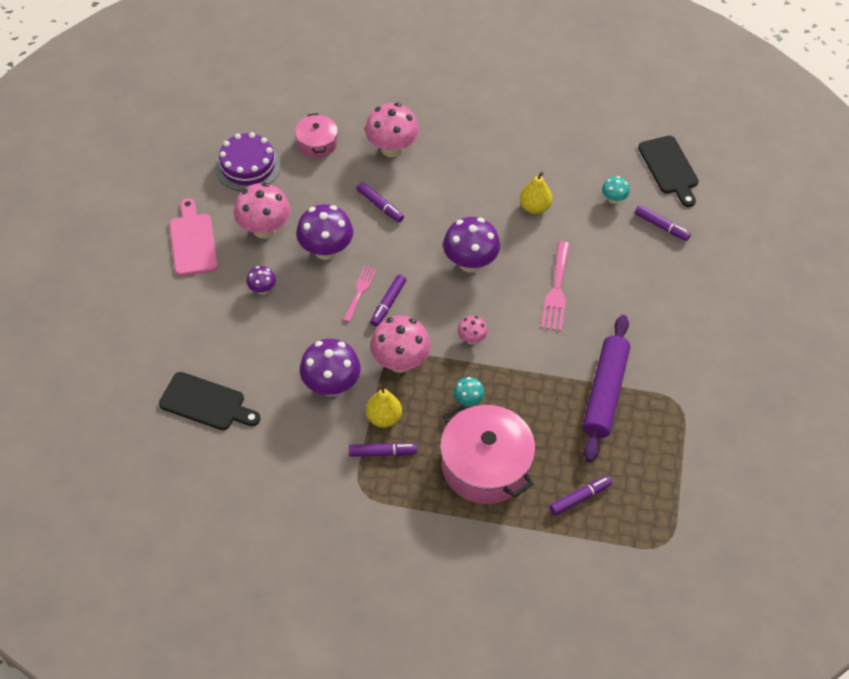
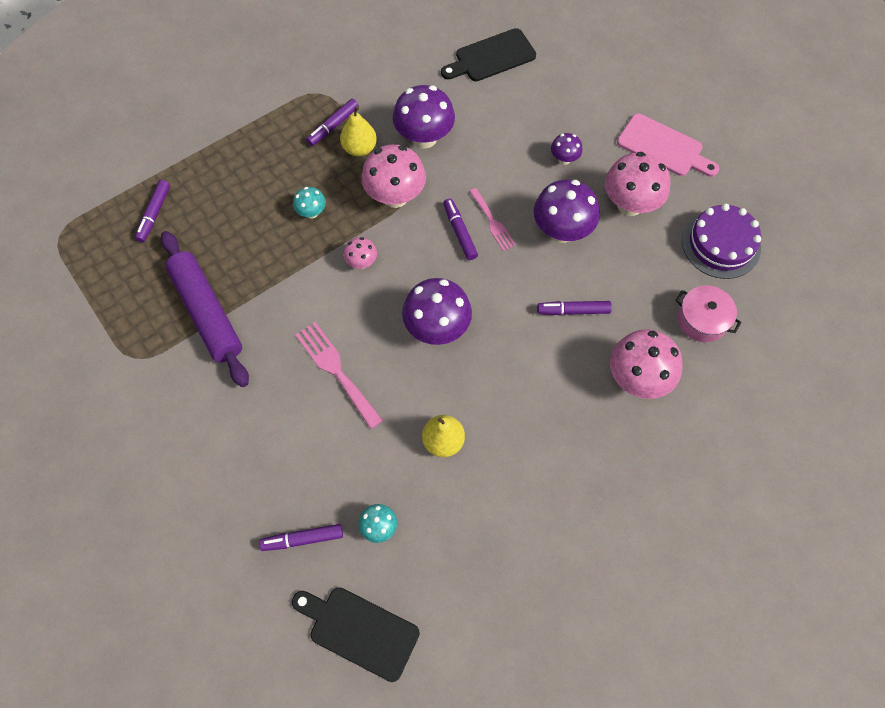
camera: 135 degrees right, 10 degrees up
(485, 466) = (249, 178): pink pot -> none

